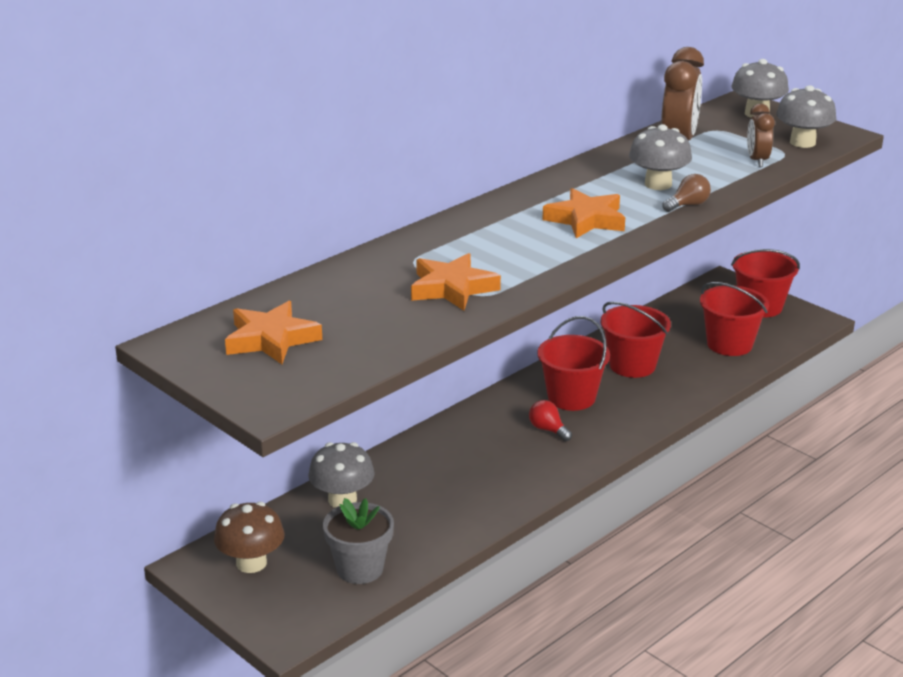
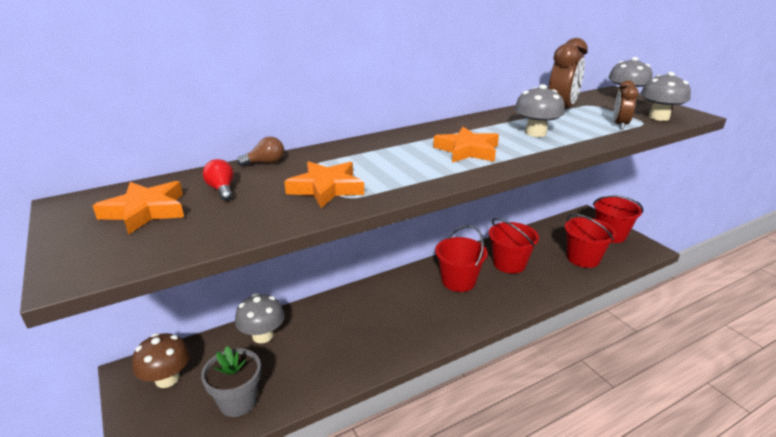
camera: 15 degrees right, 0 degrees up
(548, 430) = (432, 304): red light bulb -> red light bulb (222, 190)
(688, 205) = (554, 148): brown light bulb -> brown light bulb (265, 163)

